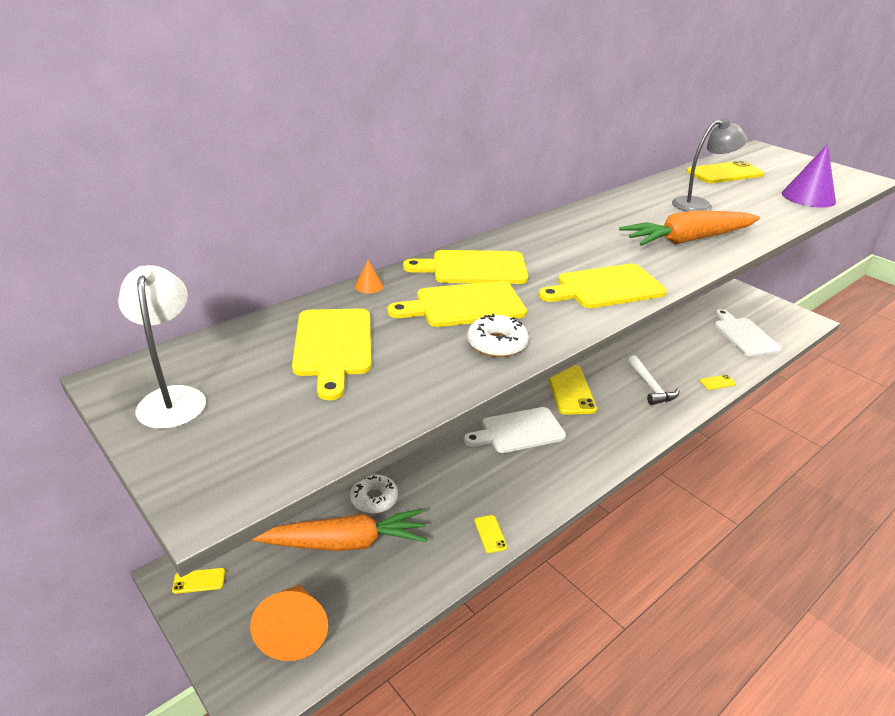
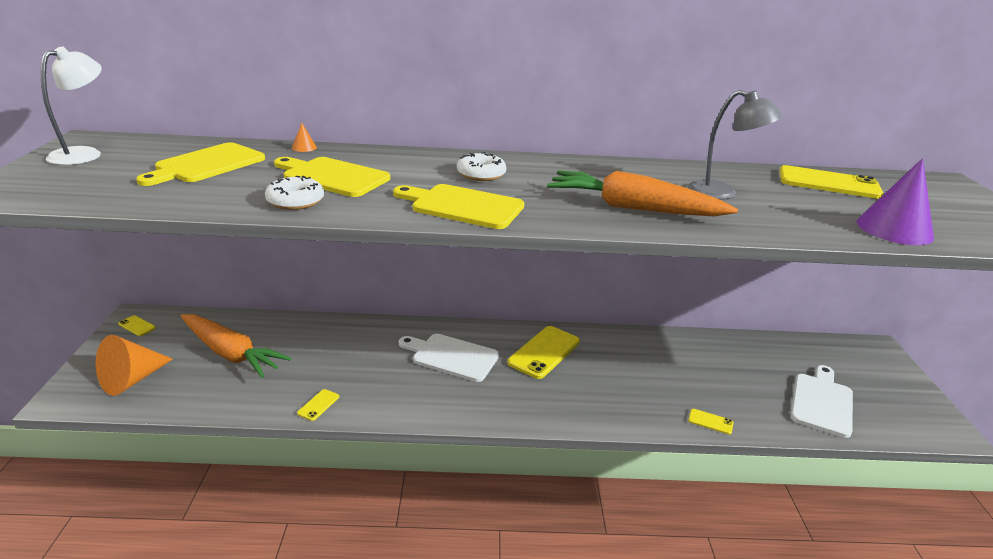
camera: 40 degrees right, 5 degrees down
(374, 499) = (287, 340): white donut -> white donut (481, 174)
(474, 268) = (396, 162): yellow cutting board -> none
(651, 387) = (628, 388): white hammer -> none

